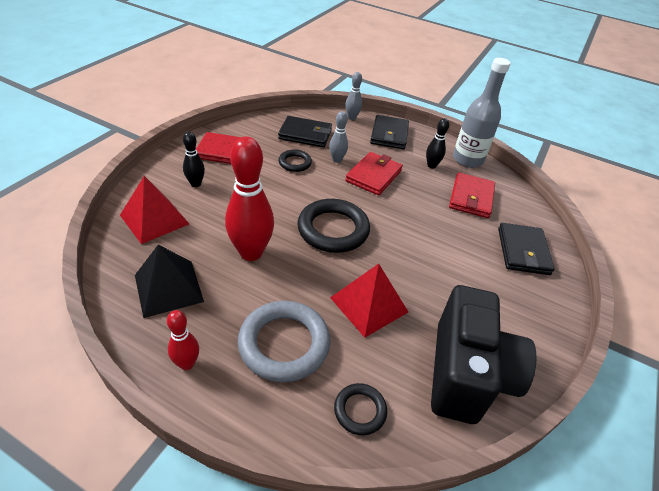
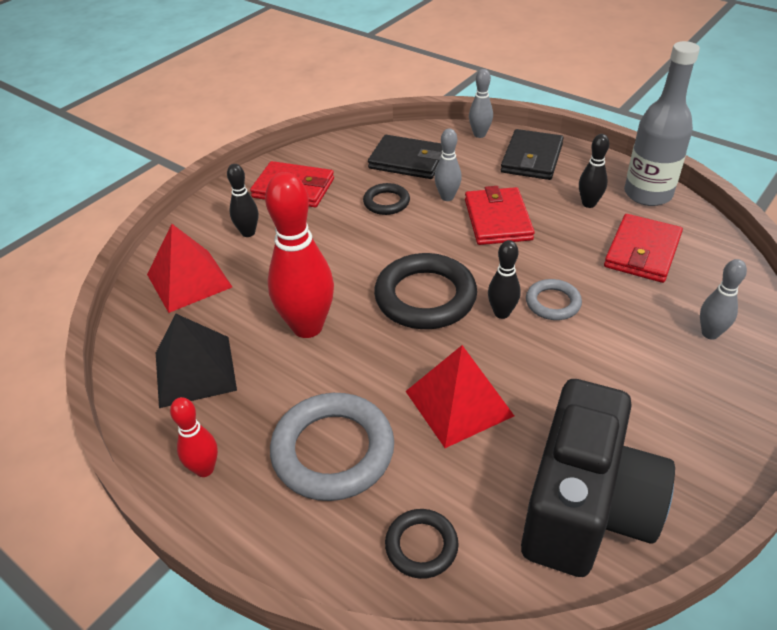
camera: 15 degrees right, 0 degrees up
(374, 176) = (497, 220): red wallet -> red wallet turned 45 degrees counterclockwise
(387, 240) = (501, 313): none -> black bowling pin
(420, 232) = (553, 303): none -> grey ring
(523, 251) = (710, 333): black wallet -> grey bowling pin

